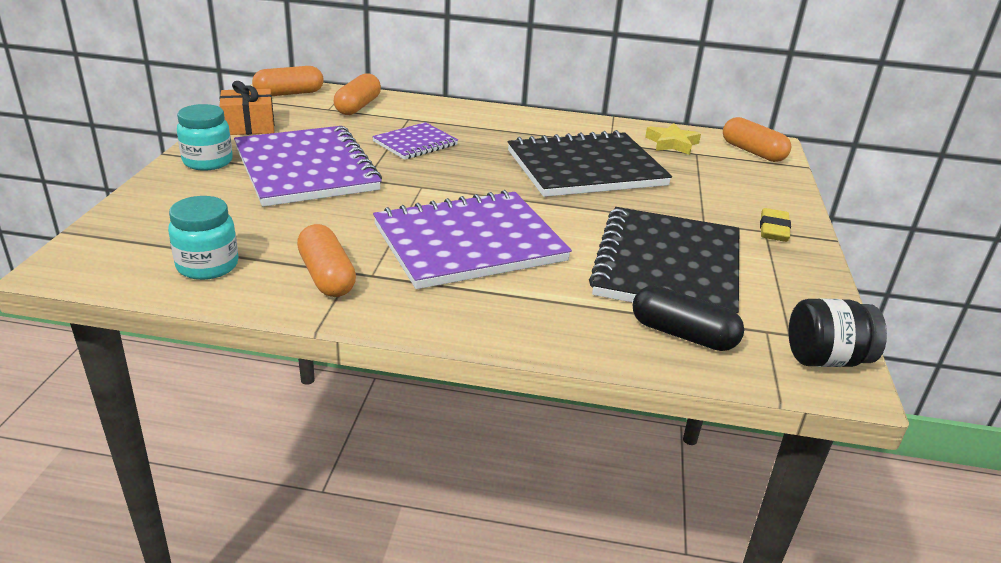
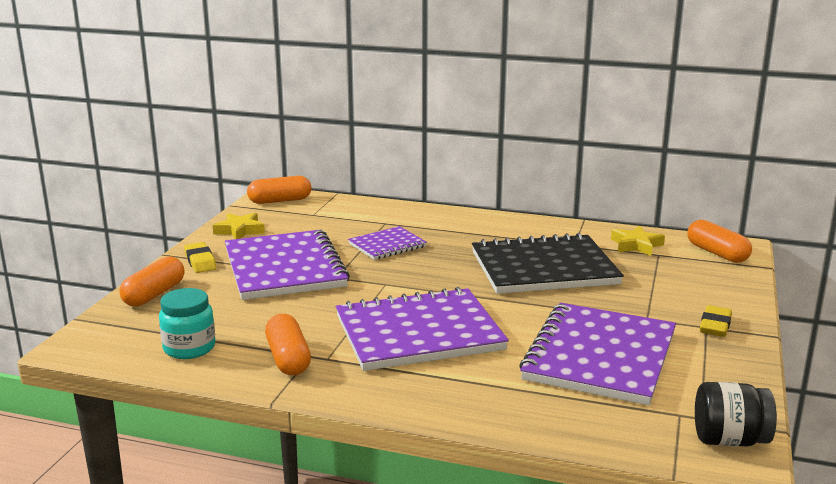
camera: 10 degrees right, 10 degrees down
(208, 162) = (200, 261): turquoise jar -> yellow eraser
(249, 126) = (240, 230): orange gift -> yellow star
(358, 106) = (340, 212): orange capsule -> orange capsule (154, 294)
(667, 266) = (599, 356): black notebook -> purple notebook
(683, 334) = (598, 415): black capsule -> none

